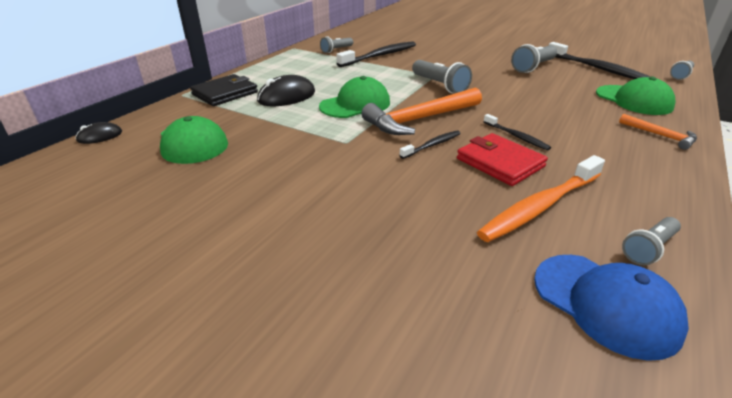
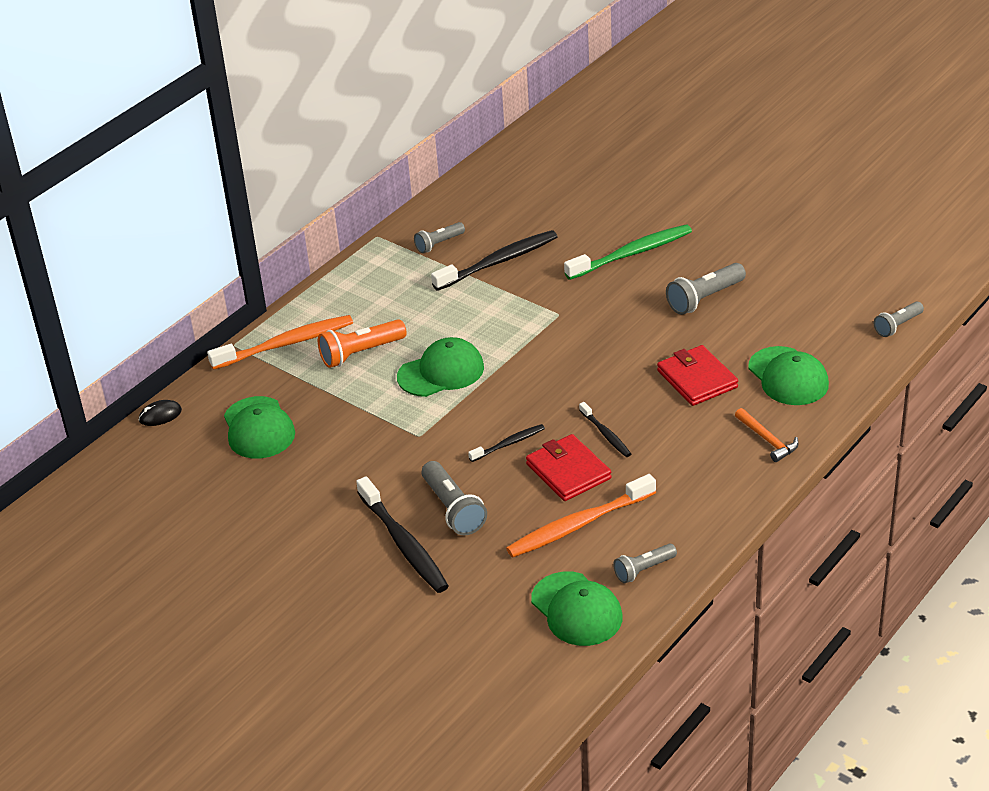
camera: 10 degrees right, 5 degrees up
(225, 93) = (286, 344): black wallet -> orange toothbrush
(286, 96) = (360, 353): black mouse -> orange flashlight
(420, 119) = (510, 402): orange hammer -> none
(439, 85) = (557, 337): grey flashlight -> grey flashlight (453, 509)
(468, 51) = (631, 254): none -> green toothbrush
(564, 103) = (697, 379): none -> red wallet
(596, 68) = (793, 304): black toothbrush -> black toothbrush (404, 544)
(605, 303) = (576, 609): blue cap -> green cap

